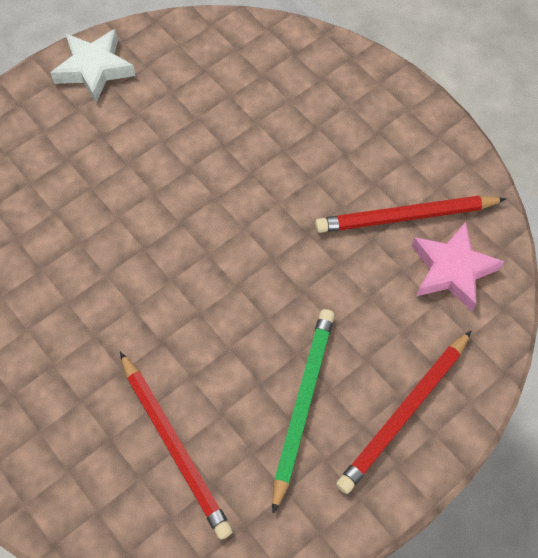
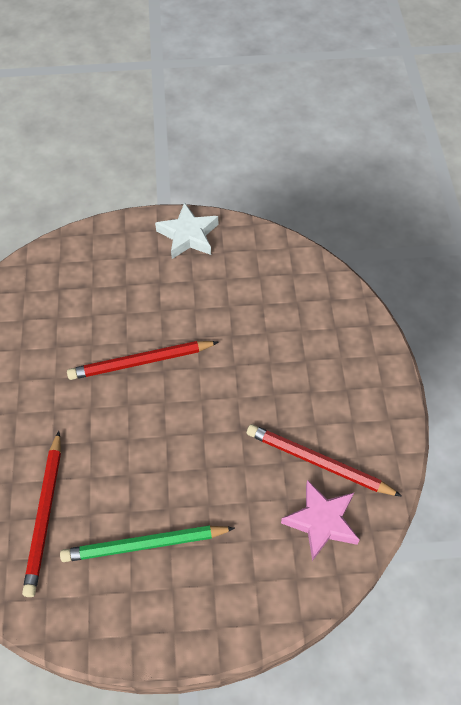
camera: 35 degrees right, 5 degrees down
(302, 404) = (145, 544): green pencil -> green pencil turned 150 degrees counterclockwise
(404, 413) = (207, 599): red pencil -> red pencil (141, 362)

